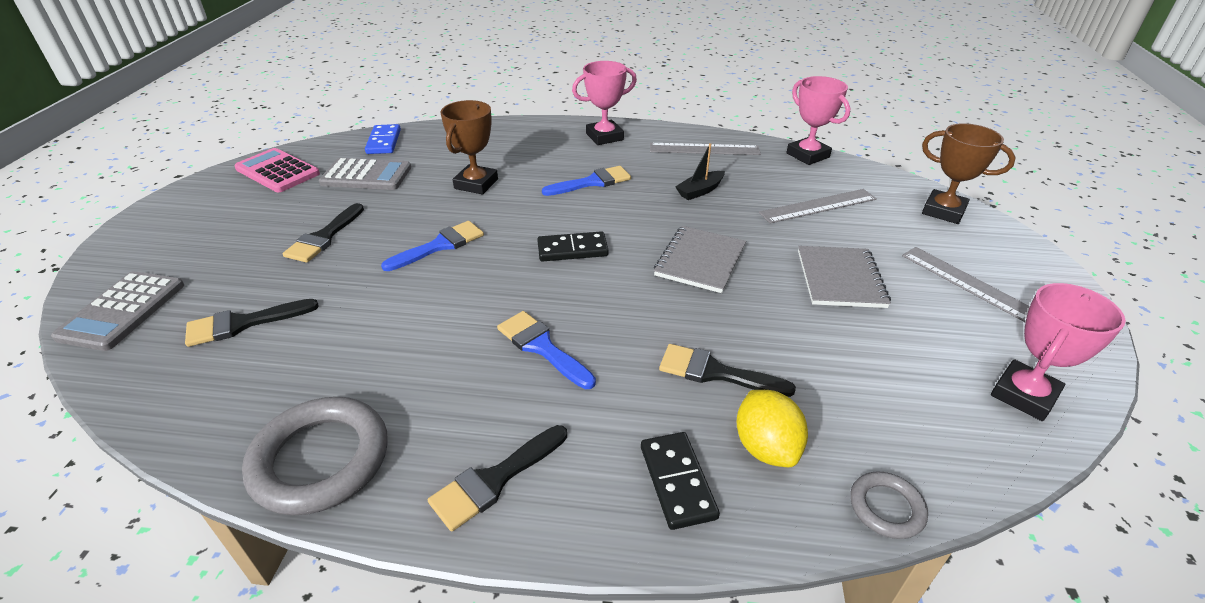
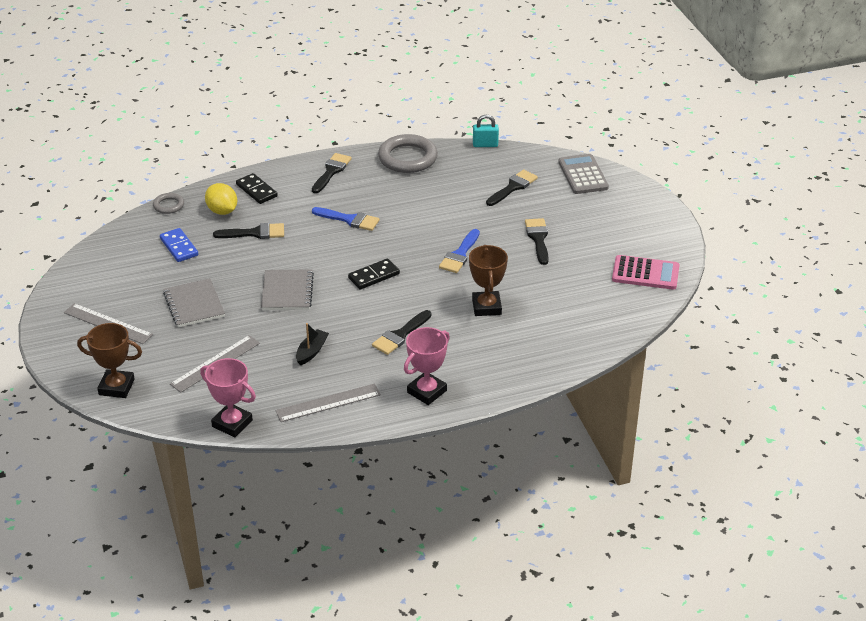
camera: 155 degrees right, 0 degrees up
(151, 438) = (485, 145): none -> turquoise padlock
(366, 175) = (576, 289): grey calculator -> none
(384, 142) = (608, 326): blue domino -> blue domino (179, 247)
(592, 182) = (400, 335): blue brush -> black brush
(1024, 395) = (96, 265): pink trophy -> none

